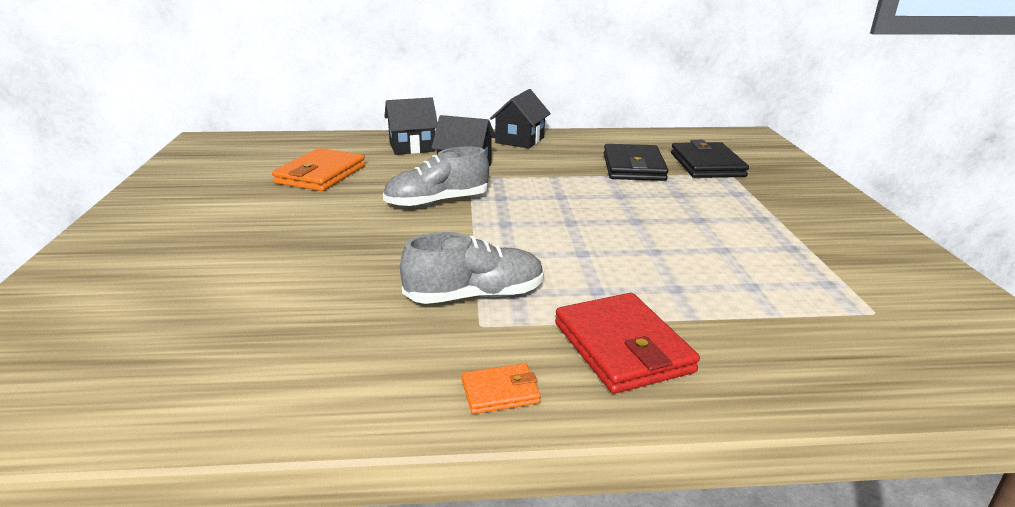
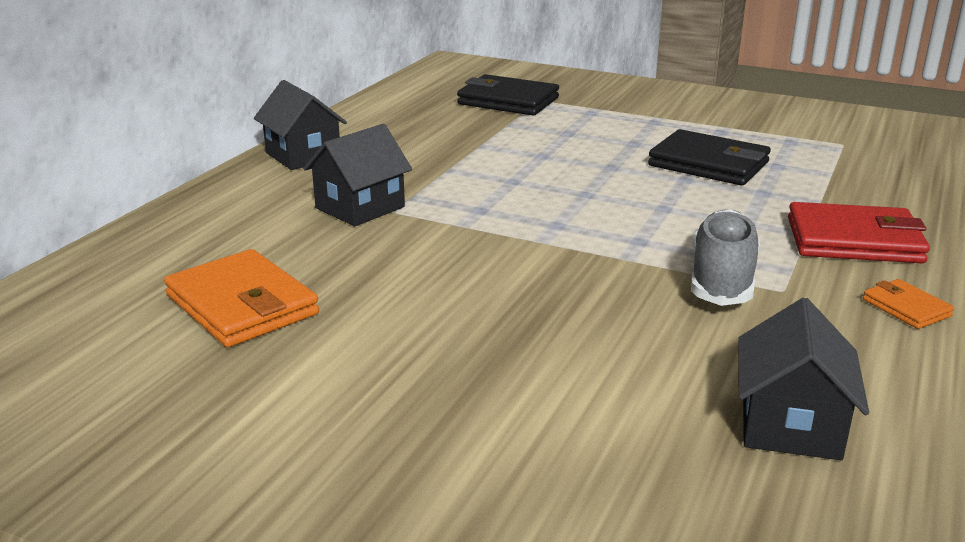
camera: 60 degrees left, 0 degrees up
(412, 147) = (222, 221): black house -> black house (790, 424)
(437, 202) = (453, 247): grey shoe -> none
(500, 392) = (906, 308): orange wallet -> orange wallet turned 45 degrees counterclockwise
(633, 167) = (473, 129): black wallet -> black wallet (708, 164)

